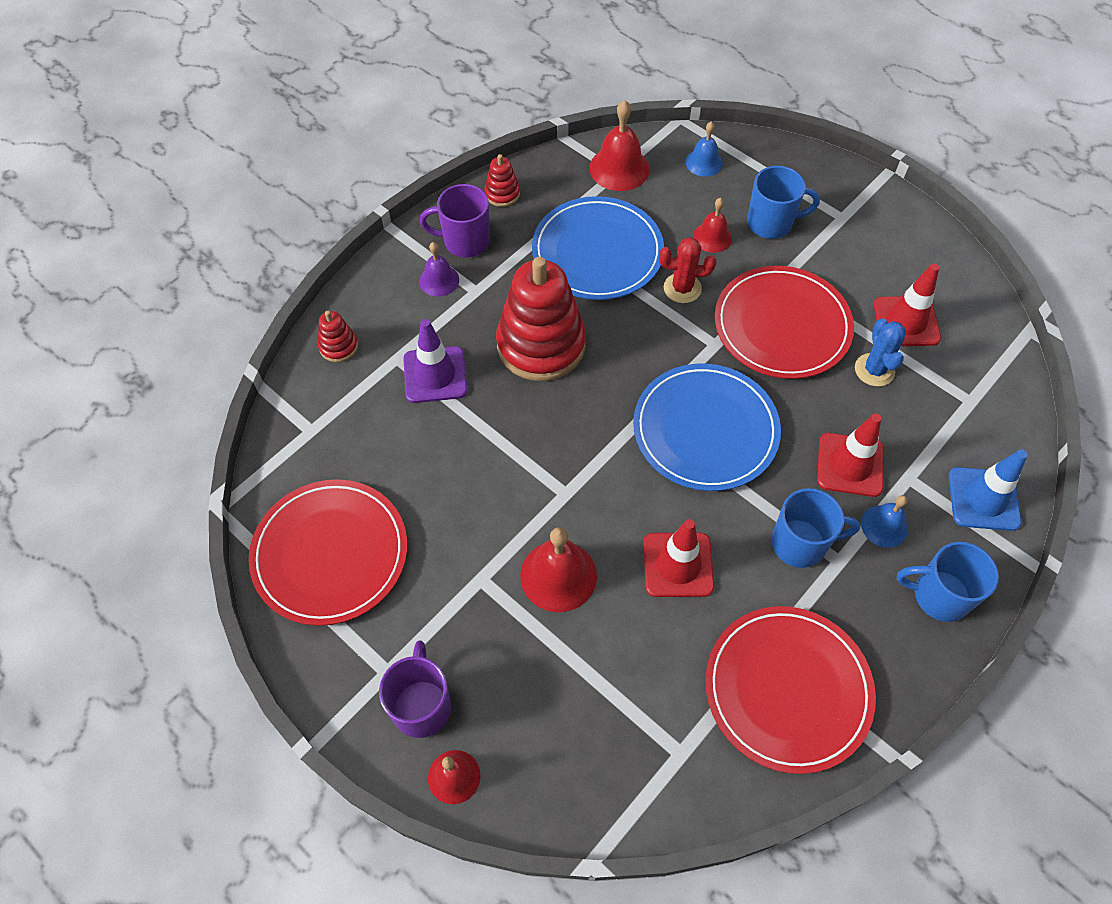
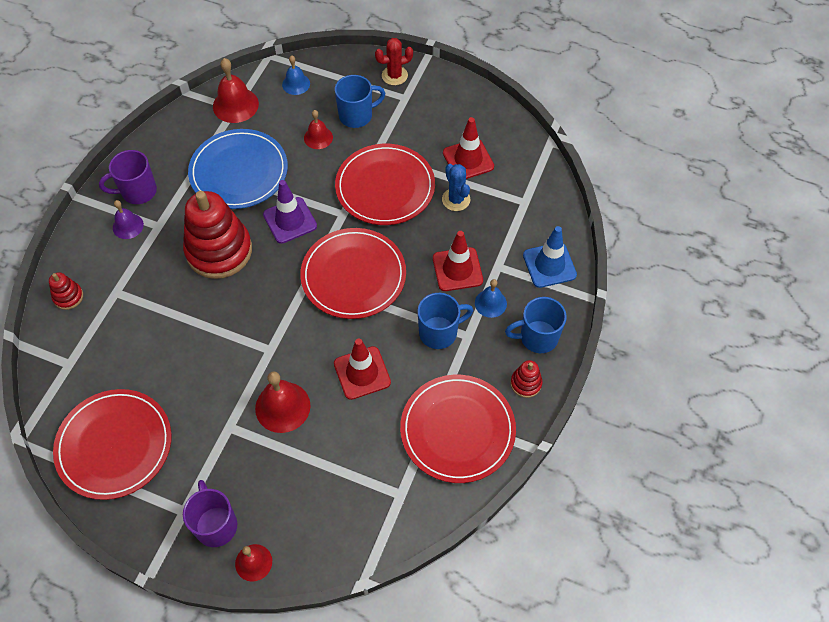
camera: 20 degrees left, 0 degrees up
(435, 375) = (148, 296): purple traffic cone -> purple traffic cone (290, 220)
(502, 194) = (154, 148): red stacking toy -> red stacking toy (526, 383)
(682, 288) = (308, 180): red cactus -> red cactus (394, 75)
(705, 430) = (353, 275): blue plate -> red plate

